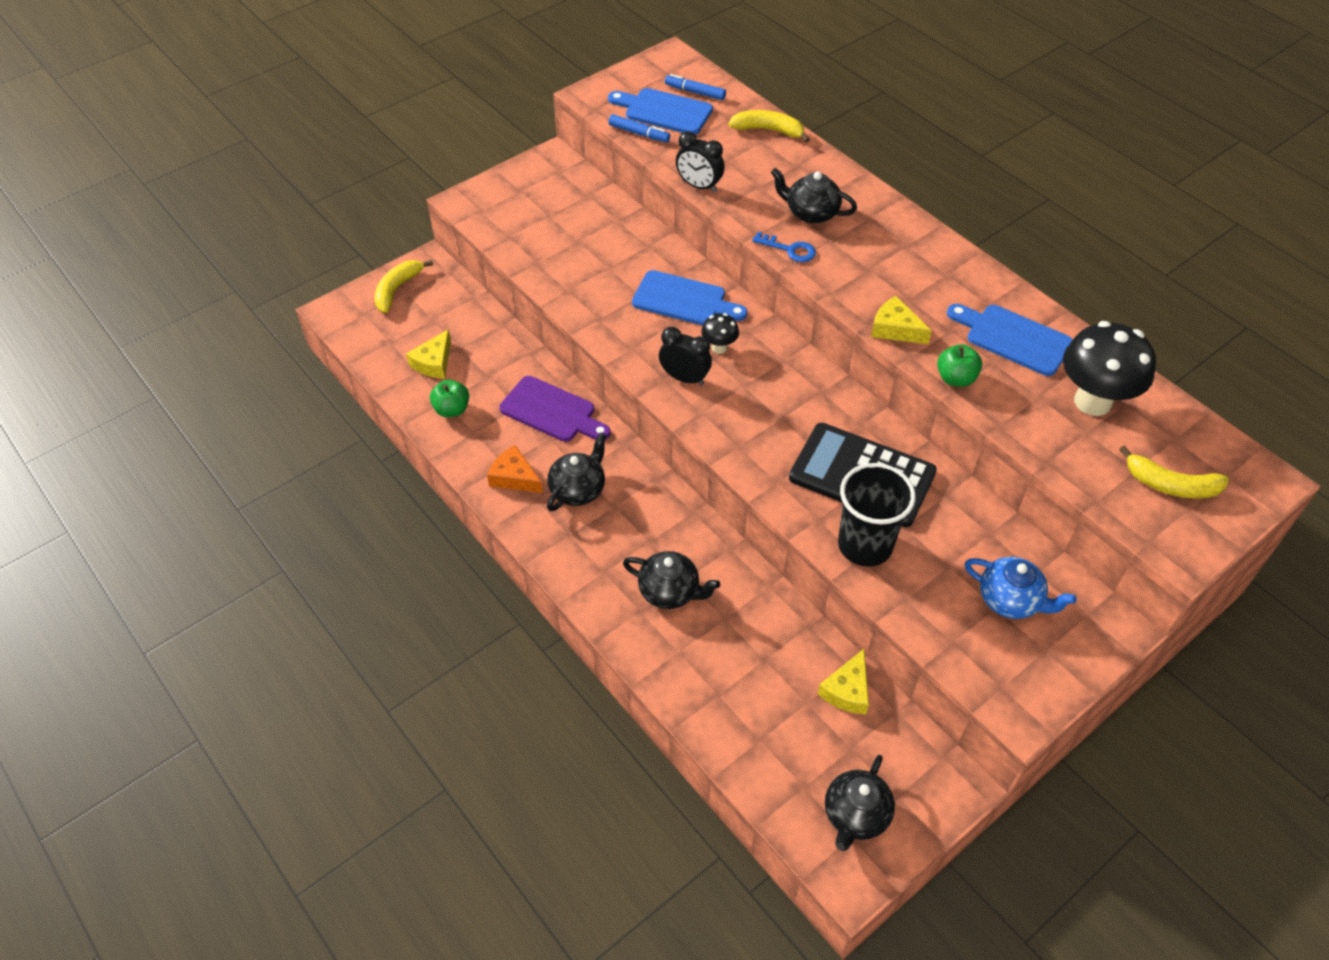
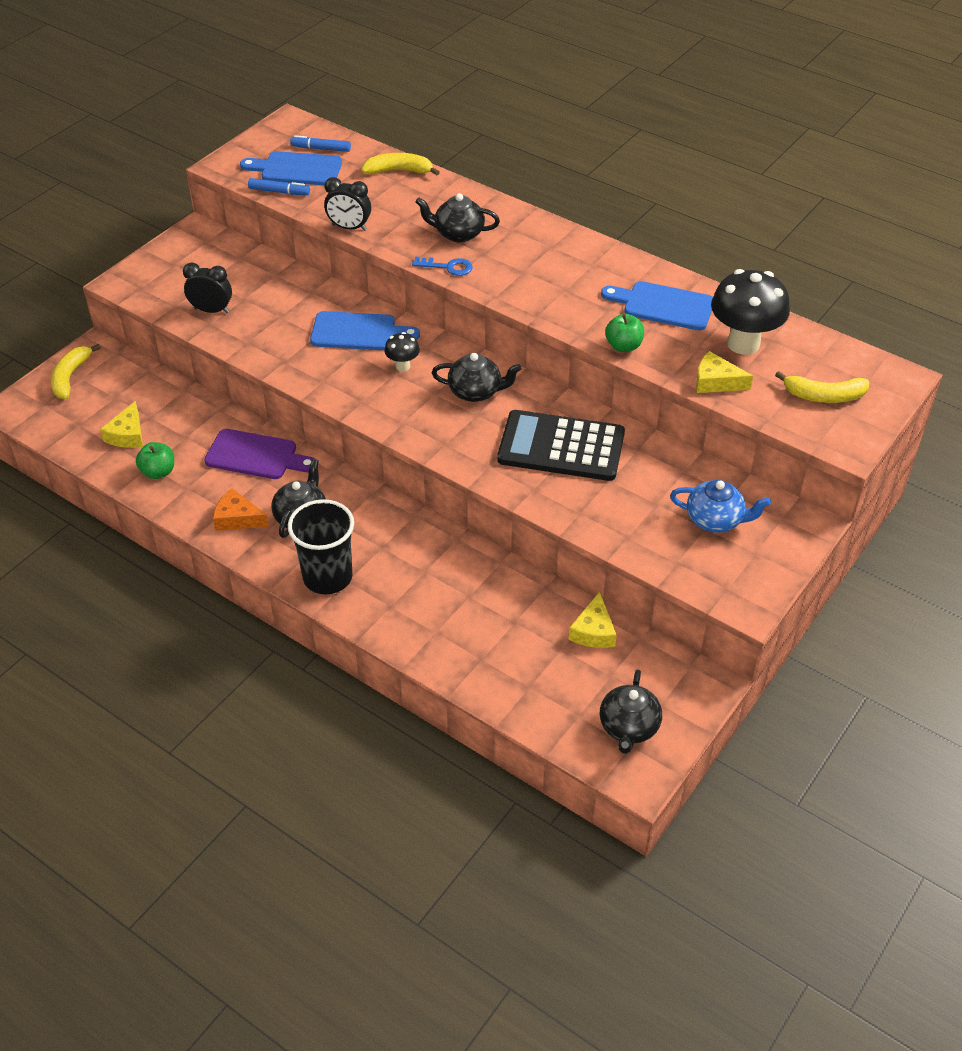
camera: 15 degrees left, 5 degrees down
(670, 591) = (412, 584): black teapot -> black teapot (476, 392)
(684, 378) = (378, 397): black clock -> black clock (211, 310)
(865, 545) = (580, 502): black cup -> black cup (327, 577)
(895, 329) = (560, 316): yellow cheese -> yellow cheese (716, 382)

